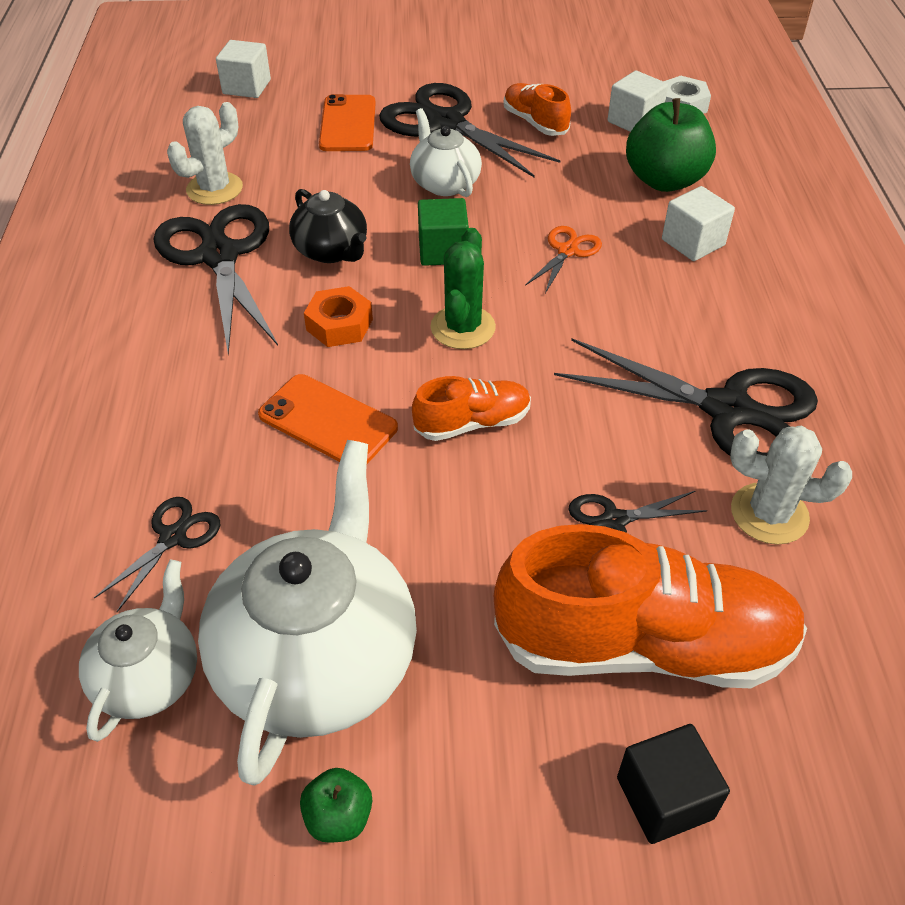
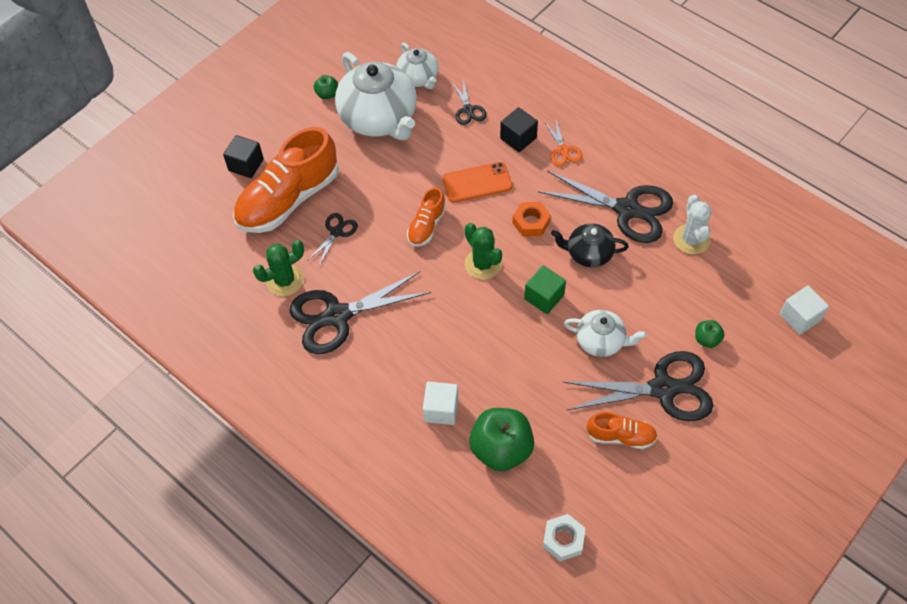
camera: 135 degrees right, 10 degrees up
(184, 432) = (518, 138): none -> black cube
(348, 124) = (707, 339): orange phone -> green apple
(567, 251) = (491, 348): orange scissors -> orange scissors (563, 150)
(634, 121) = (572, 493): white cube -> none
(769, 514) = (285, 280): white cactus -> green cactus

